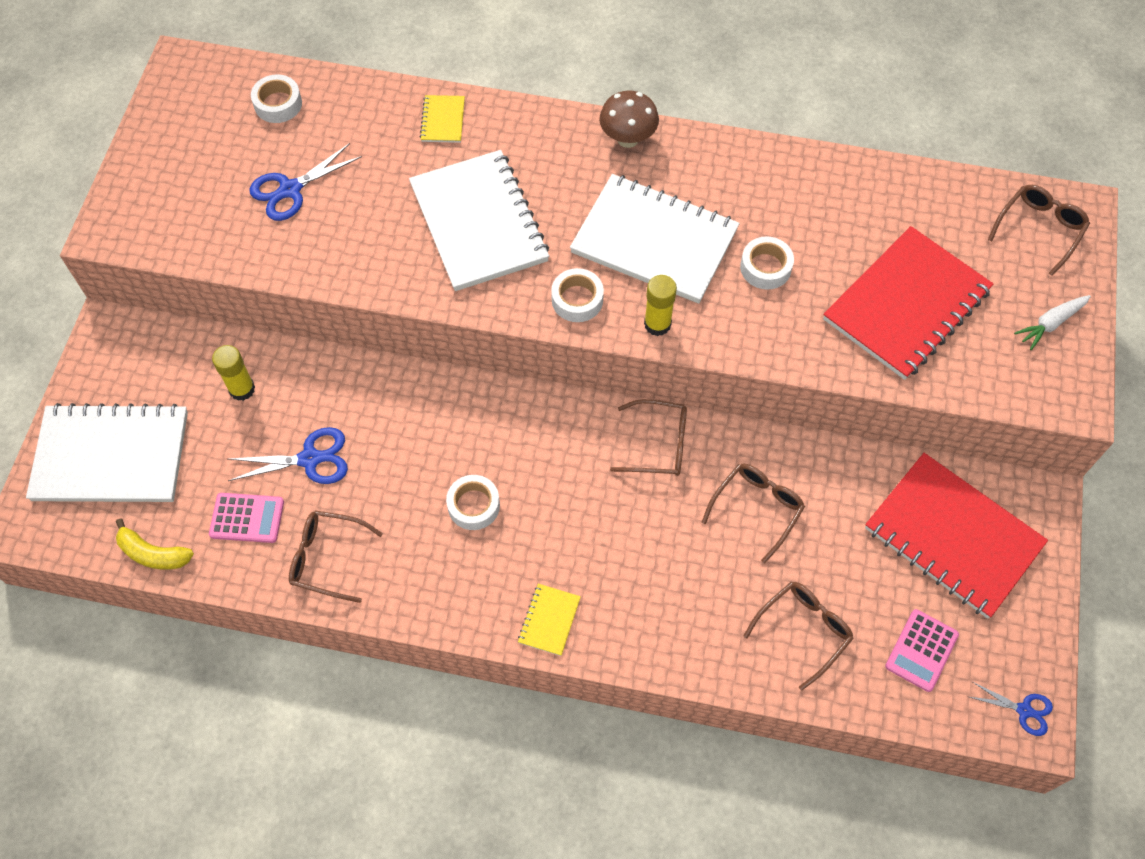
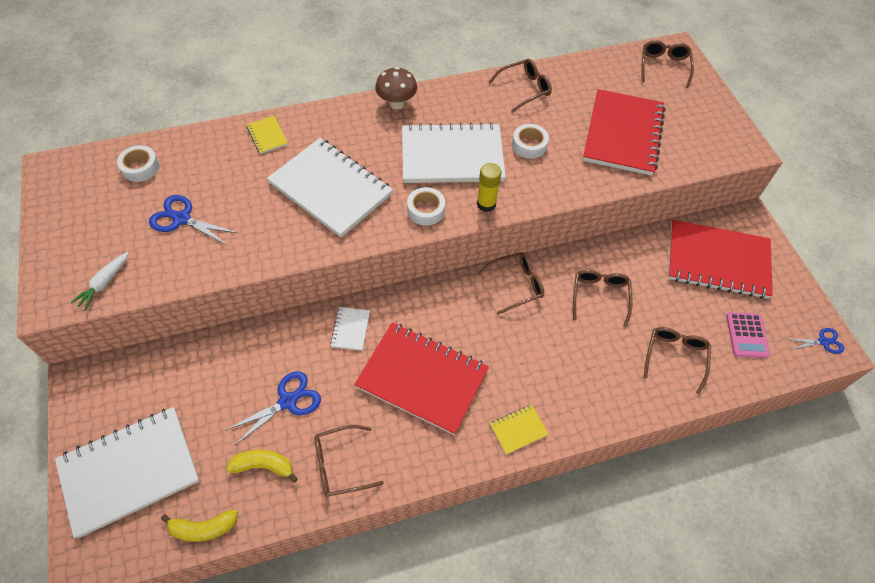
camera: 30 degrees left, 5 degrees down
(242, 389) = (209, 376): yellow glue stick -> none
(247, 518) = (264, 466): pink calculator -> yellow banana
(290, 190) = (182, 219): blue scissors -> blue scissors turned 90 degrees clockwise
(425, 407) = (350, 329): none -> white notebook
(473, 505) = (422, 378): white tape -> red notebook
(549, 620) = (518, 430): yellow notebook -> yellow notebook turned 75 degrees clockwise
(812, 184) = (524, 89): none -> brown glasses
(1050, 324) = (705, 113): white carrot -> white carrot (104, 283)

